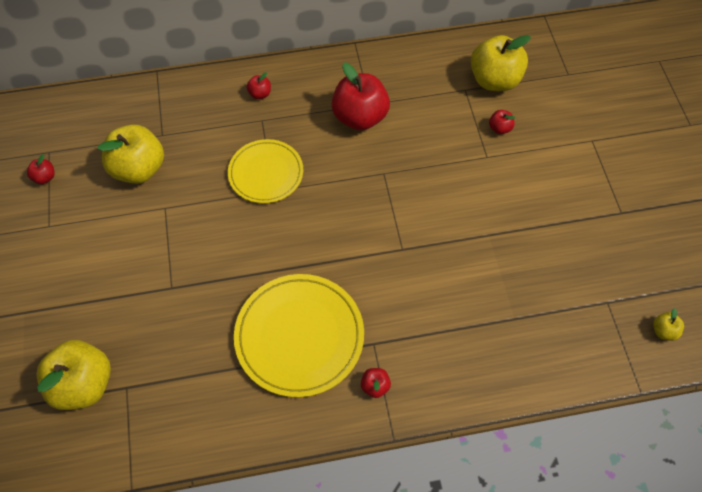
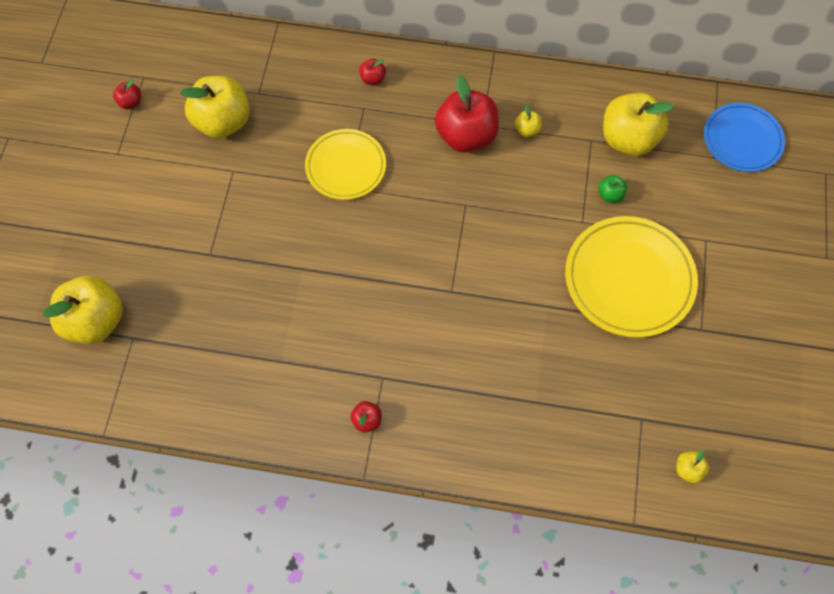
camera: 20 degrees right, 5 degrees up
(299, 336) = (313, 345): yellow plate -> yellow plate (629, 278)
(409, 97) = (527, 130): none -> yellow apple
(499, 128) = (610, 195): red apple -> green apple
(584, 54) = (742, 139): none -> blue plate

